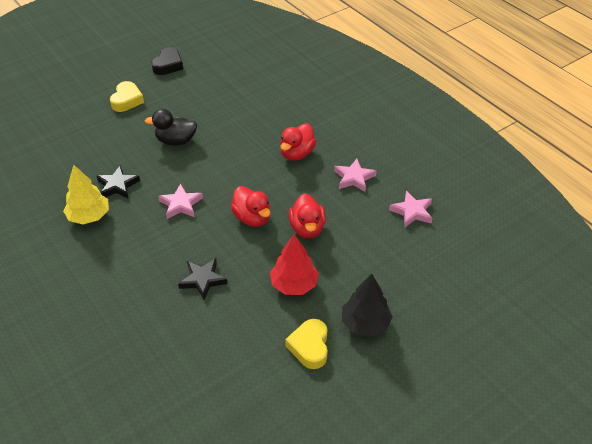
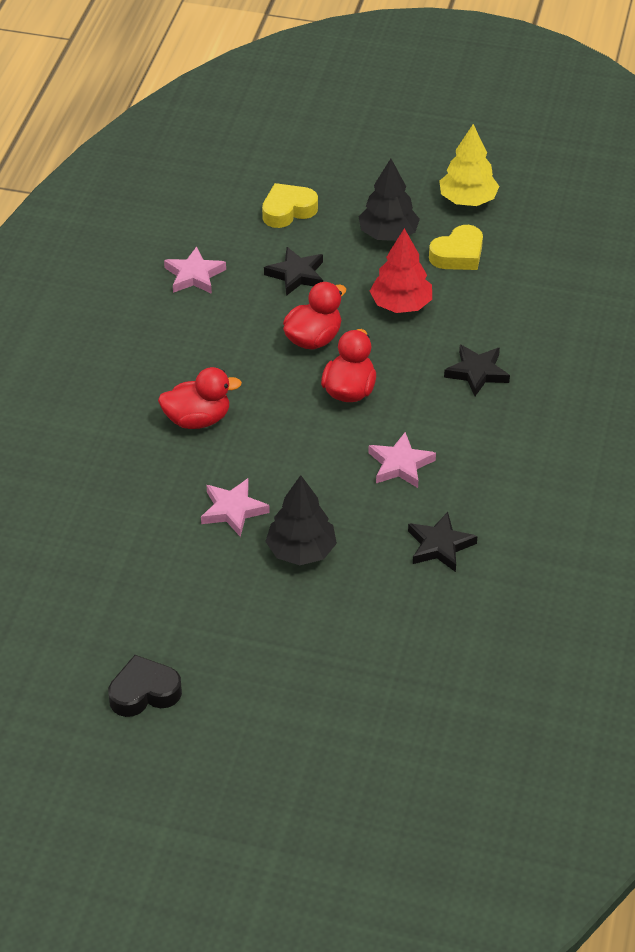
camera: 130 degrees left, 0 degrees up
(89, 216) = (514, 531): yellow tree -> yellow tree (468, 200)
(127, 100) = (278, 673): yellow heart -> yellow heart (288, 210)
(176, 141) = (301, 551): black duck -> black tree
(354, 178) = (187, 347): pink star -> pink star (233, 510)
(369, 254) = (296, 274): none -> black star

